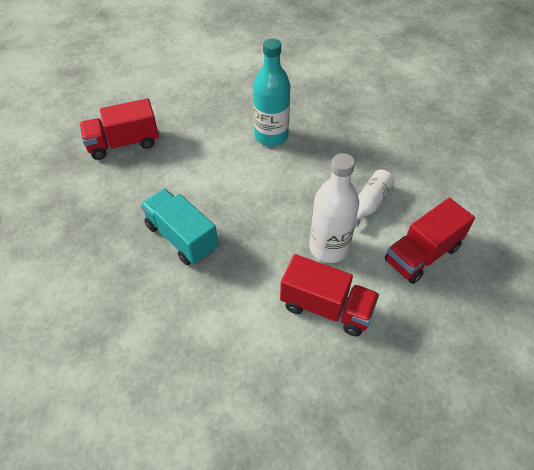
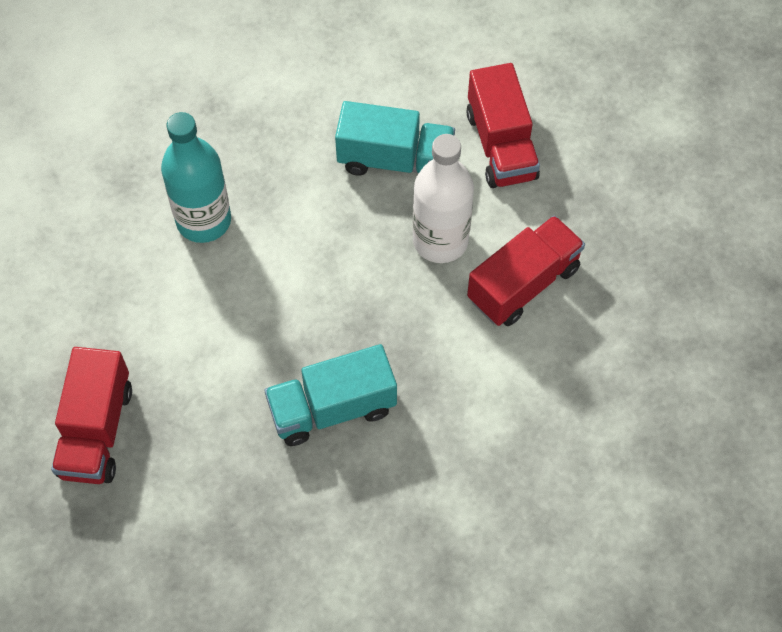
camera: 65 degrees left, 10 degrees up
(369, 203) = (395, 160): white bottle -> turquoise truck

